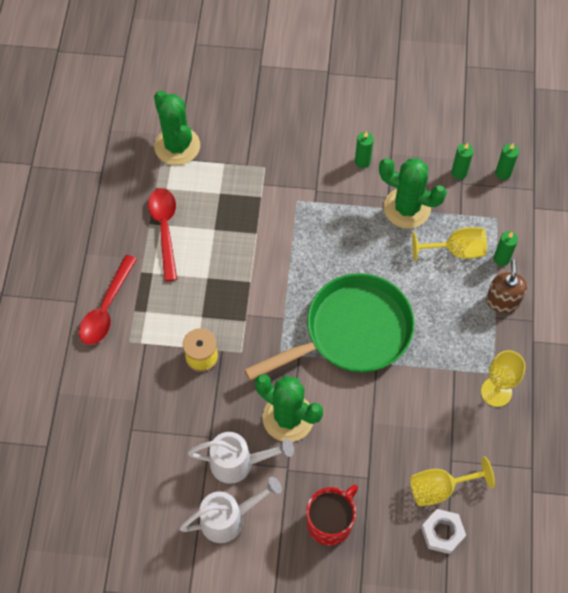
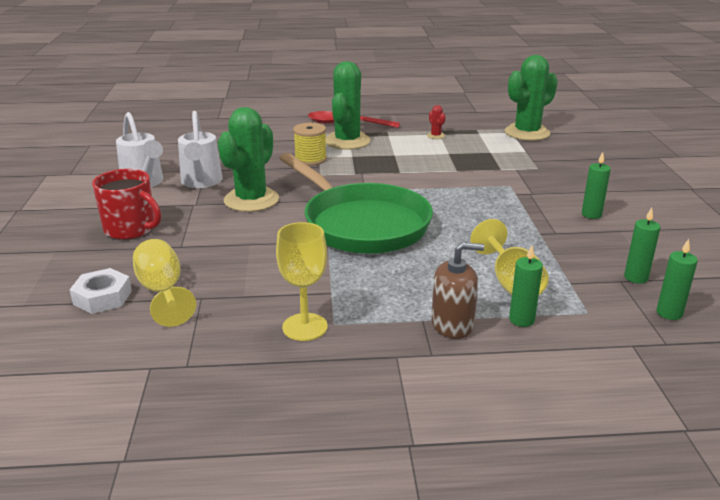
camera: 80 degrees right, 35 degrees down
(165, 229) = (436, 136): red spoon -> red cactus
(407, 208) = (549, 245): green cactus -> green cactus (347, 141)

